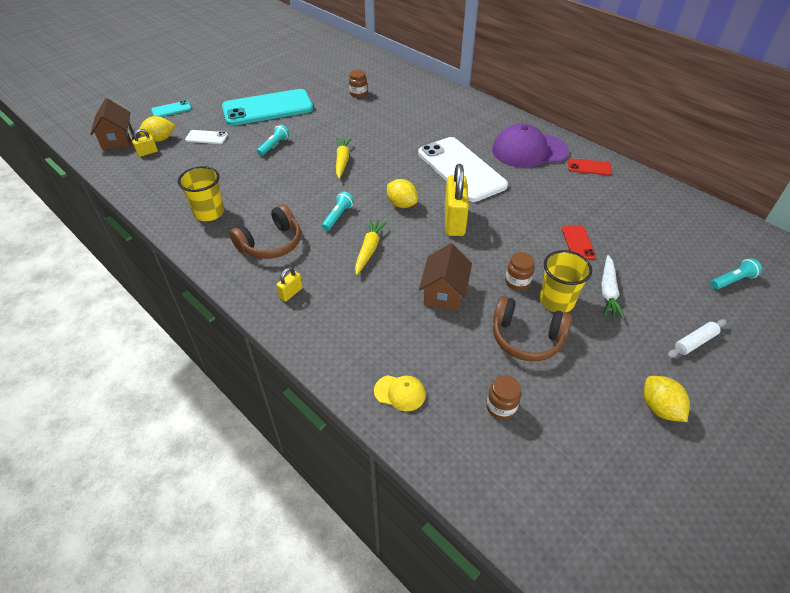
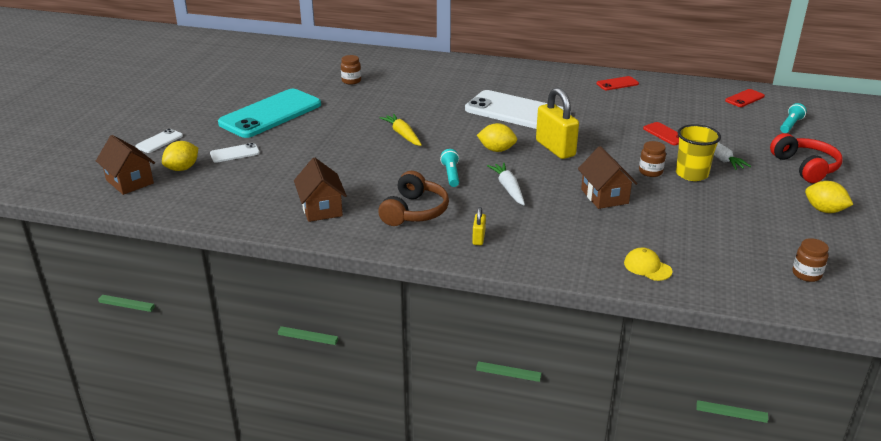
camera: 30 degrees left, 15 degrees down
(147, 153) = (183, 183): yellow padlock -> none
(171, 109) = (159, 141): turquoise phone -> white phone
(209, 213) = (321, 208): yellow cup -> brown house
(274, 146) = (318, 141): turquoise flashlight -> none
(369, 249) = (508, 188): yellow carrot -> white carrot
(400, 393) = (647, 267): yellow cap -> yellow cap turned 120 degrees counterclockwise
(501, 407) = (727, 248): brown jar -> brown jar (806, 274)
(526, 338) = (697, 203): brown headphones -> none
(529, 150) = (557, 85): purple cap -> none
(694, 342) = (805, 167): white rolling pin -> red headphones
(711, 228) = (744, 98): none -> red phone

